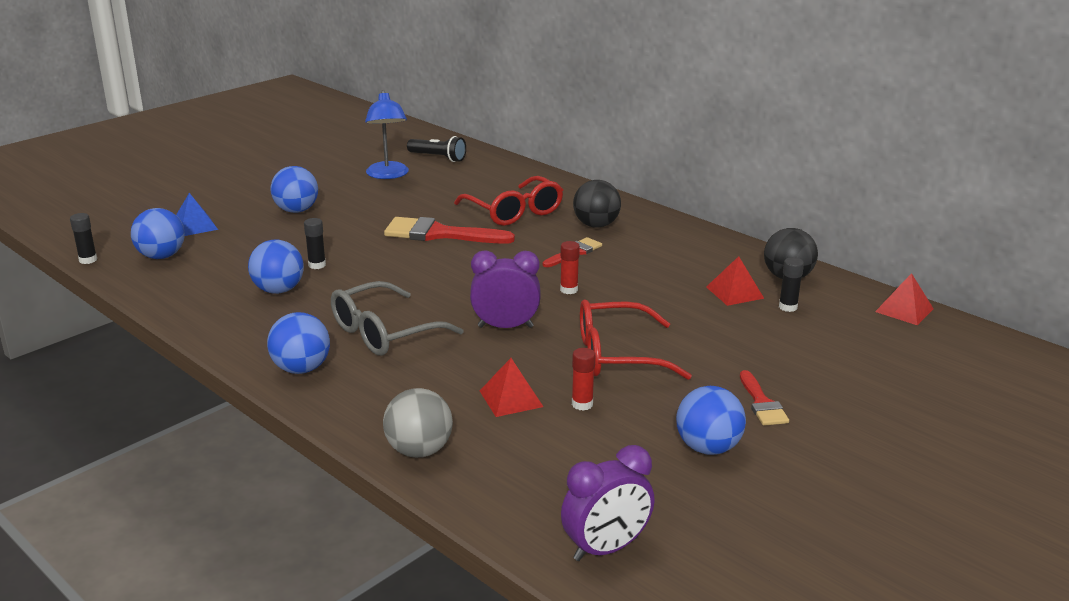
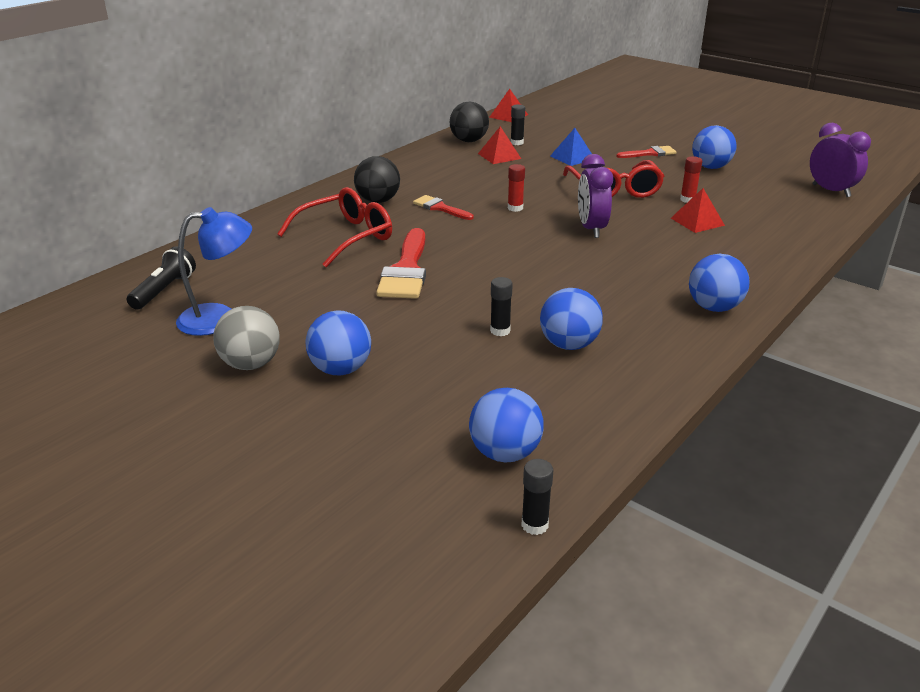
camera: 95 degrees left, 5 degrees up
(194, 226) = (398, 448): blue pyramid -> blue pyramid (572, 157)
(384, 332) = (628, 277): grey glasses -> none
(419, 451) = (787, 247): grey ball -> grey ball (251, 364)

